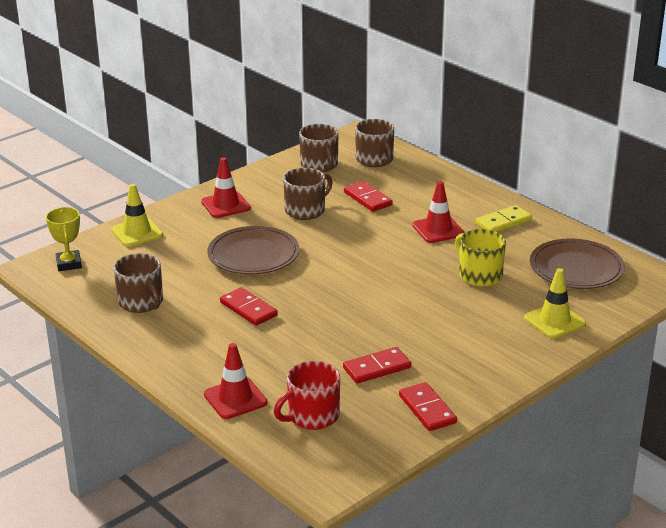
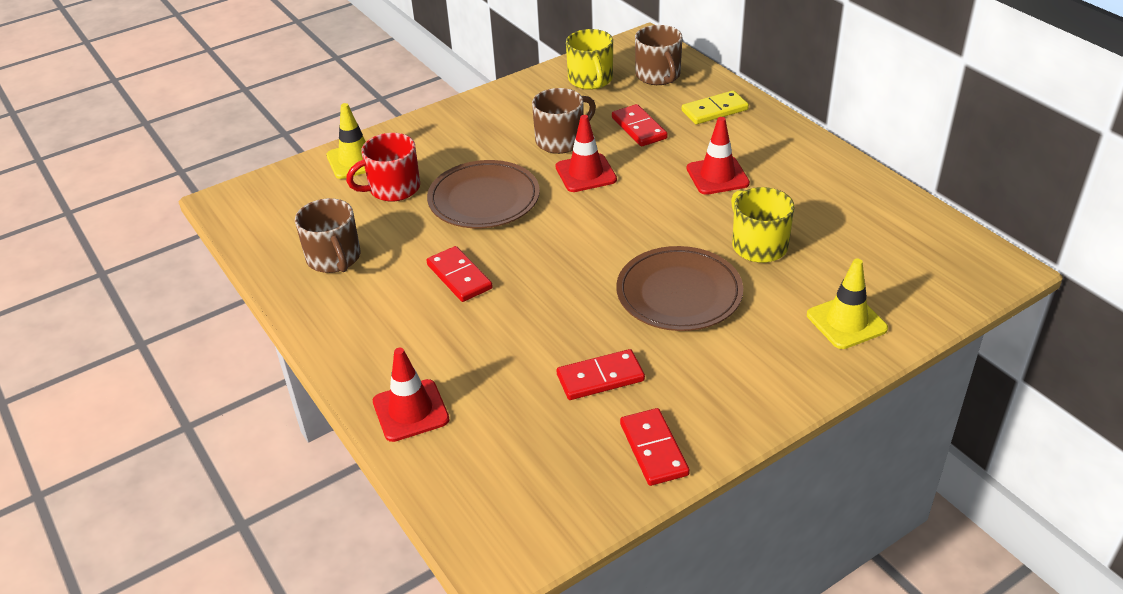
camera: 10 degrees right, 10 degrees up
(69, 264) = (265, 199): yellow trophy -> none
(225, 205) = (468, 128): red traffic cone -> red traffic cone (586, 173)
(312, 416) = (501, 447): red mug -> red mug (393, 188)
(319, 165) = (590, 80): brown mug -> yellow mug
(503, 222) = (801, 169): yellow domino -> yellow domino (714, 110)
(576, 269) = (886, 243): brown plate -> brown plate (679, 293)

